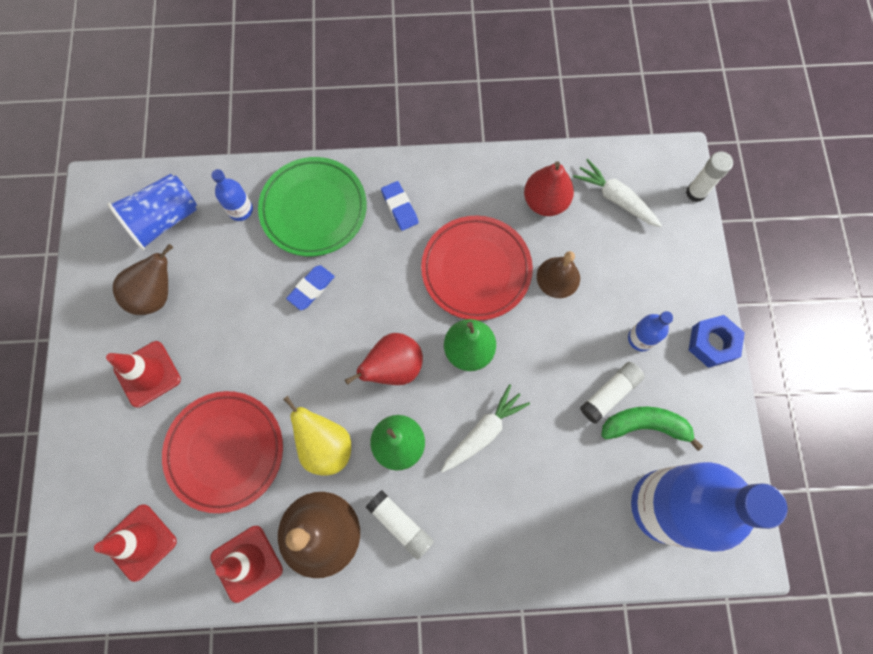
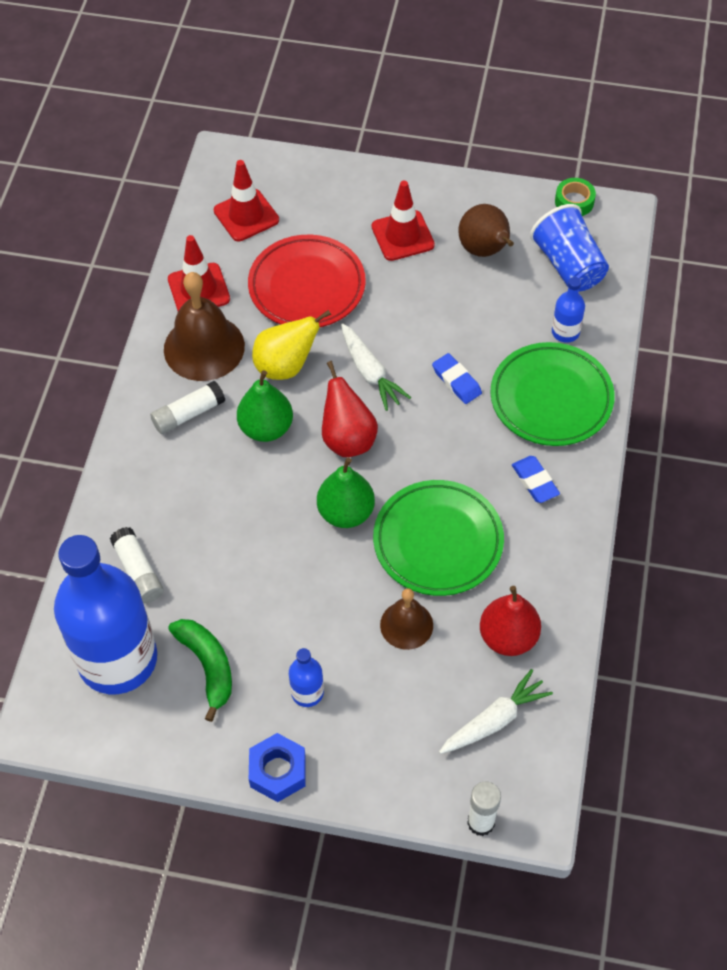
camera: 105 degrees right, 15 degrees down
(85, 227) = (574, 201): none -> green tape
(400, 207) = (535, 481): blue eraser -> blue eraser turned 75 degrees clockwise
(476, 270) = (438, 541): red plate -> green plate
(483, 432) = (253, 506): white carrot -> white carrot (370, 372)
(610, 393) = (254, 640): white glue stick -> white glue stick (138, 571)
(645, 425) = (207, 666): green banana -> green banana turned 45 degrees counterclockwise

